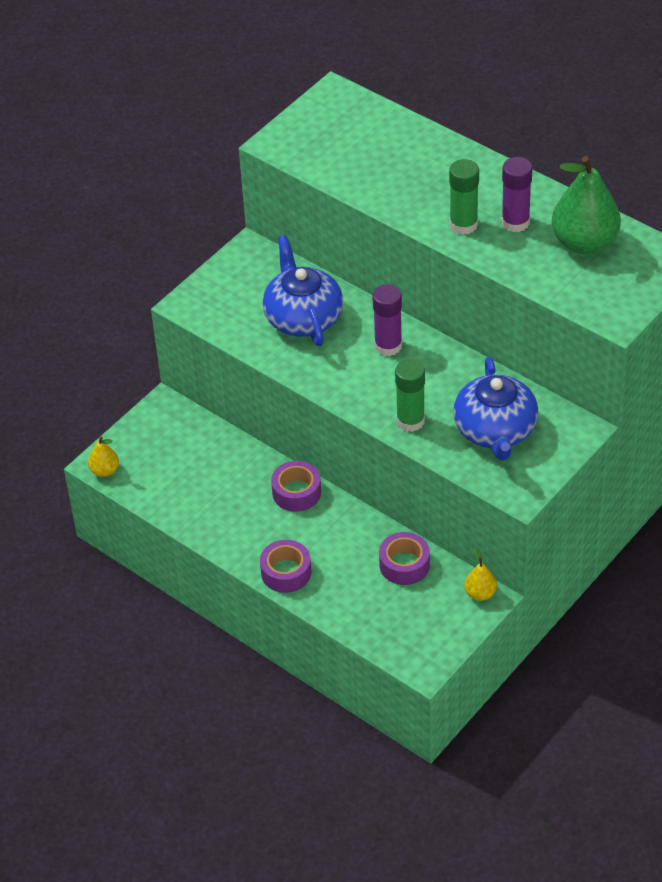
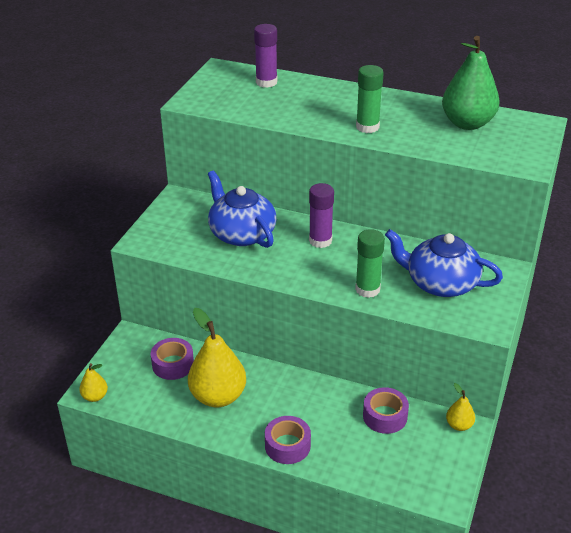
camera: 20 degrees left, 10 degrees down
(234, 500) = (218, 396): none -> yellow pear
(296, 492) = (268, 379): purple tape -> purple tape (173, 364)
(495, 431) = (440, 283): blue teapot -> blue teapot turned 135 degrees clockwise
(515, 222) = (406, 120): purple glue stick -> purple glue stick (266, 82)

